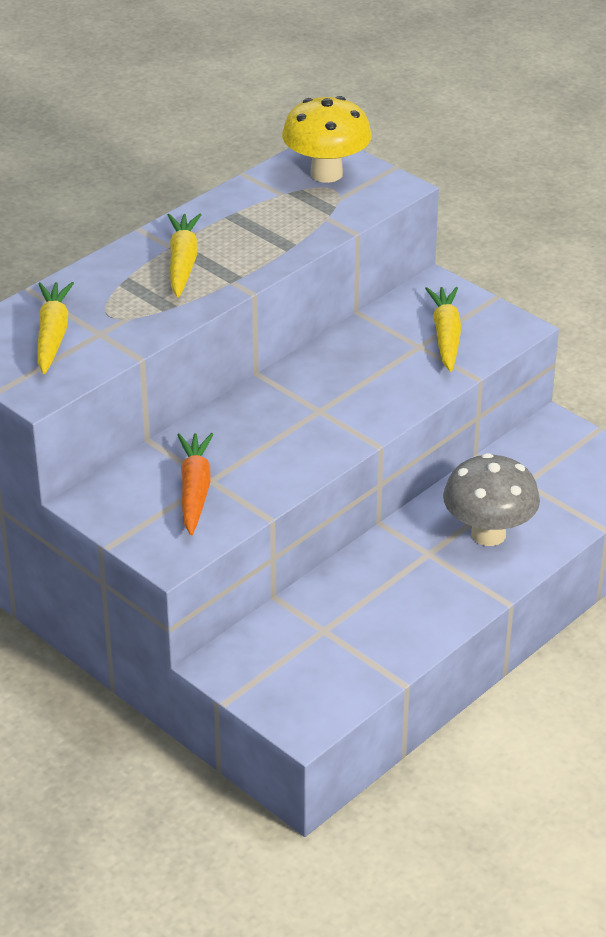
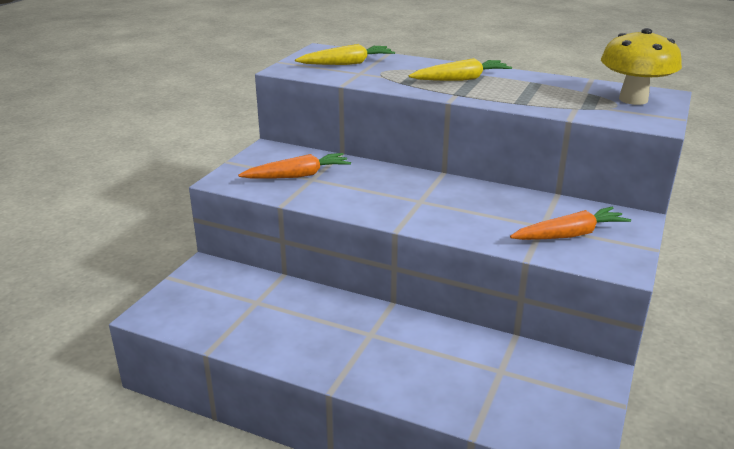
camera: 70 degrees right, 10 degrees down
(446, 335) = (570, 235): yellow carrot -> orange carrot
(488, 534) = (415, 362): grey mushroom -> none

